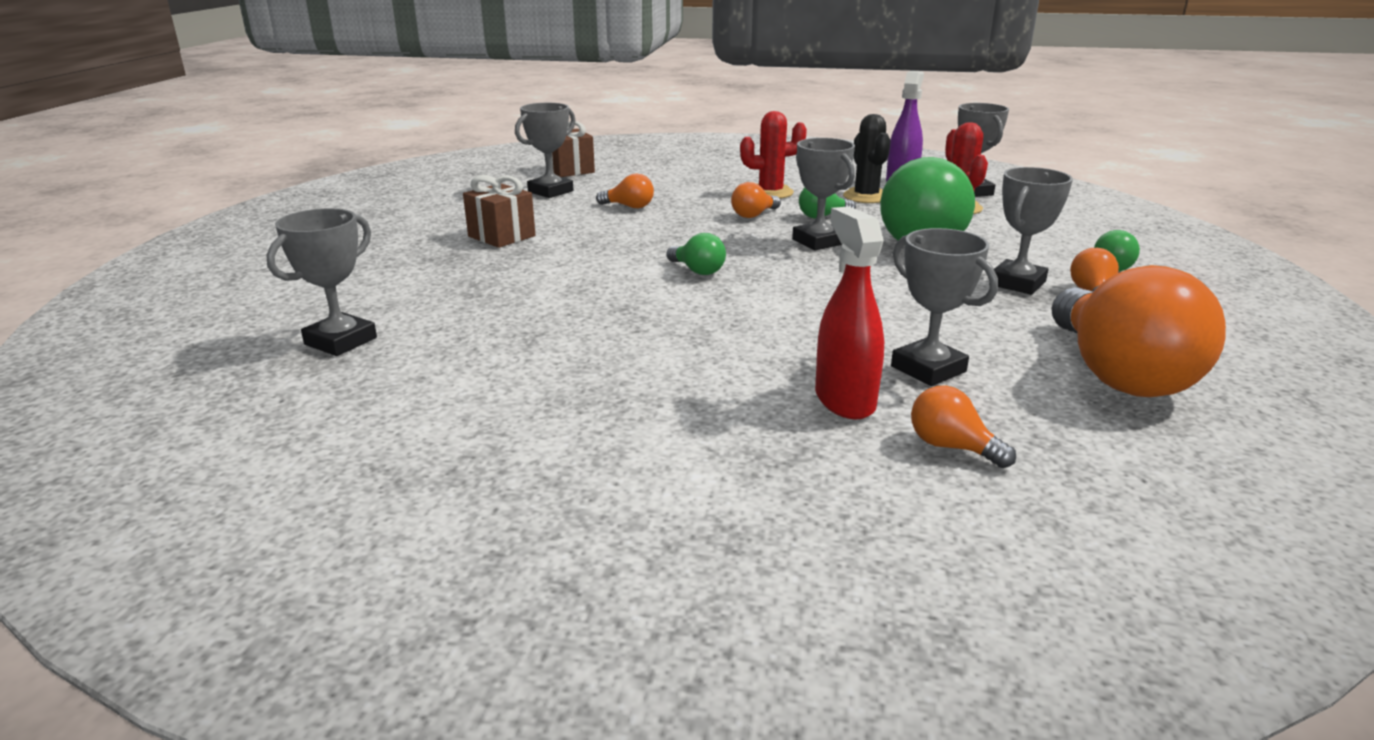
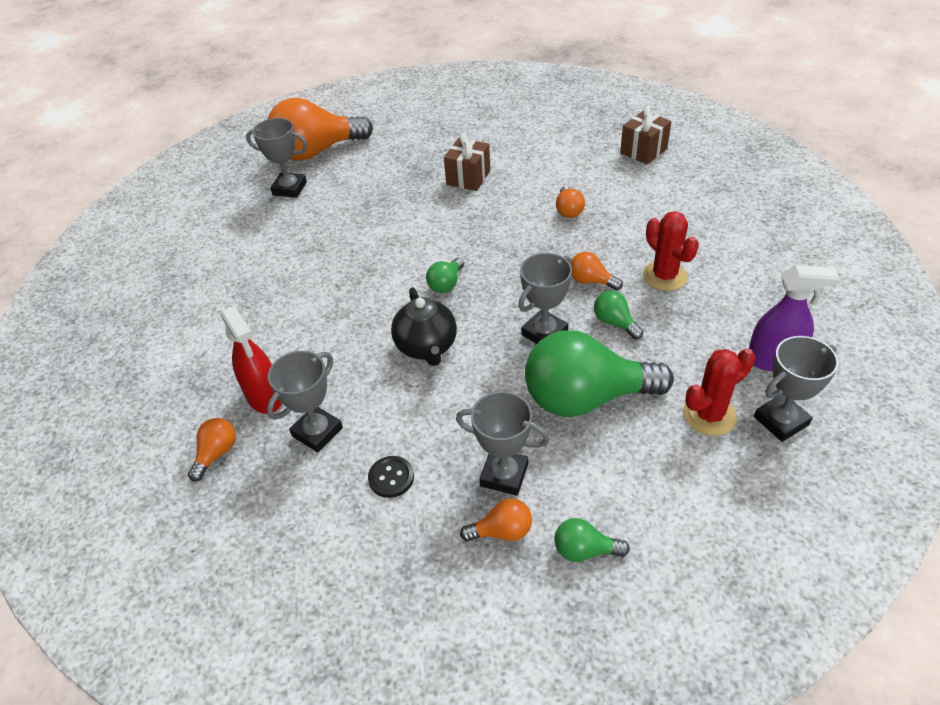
camera: 75 degrees right, 20 degrees up
(550, 191) = (579, 162): grey trophy -> none
(804, 293) = (427, 347): none -> black teapot
(844, 400) = (265, 397): red spray bottle -> red spray bottle turned 90 degrees clockwise
(866, 197) = (699, 341): black cactus -> none
(1015, 334) = (391, 477): none -> black button
(1118, 375) = (335, 543): orange light bulb -> orange light bulb (317, 151)

